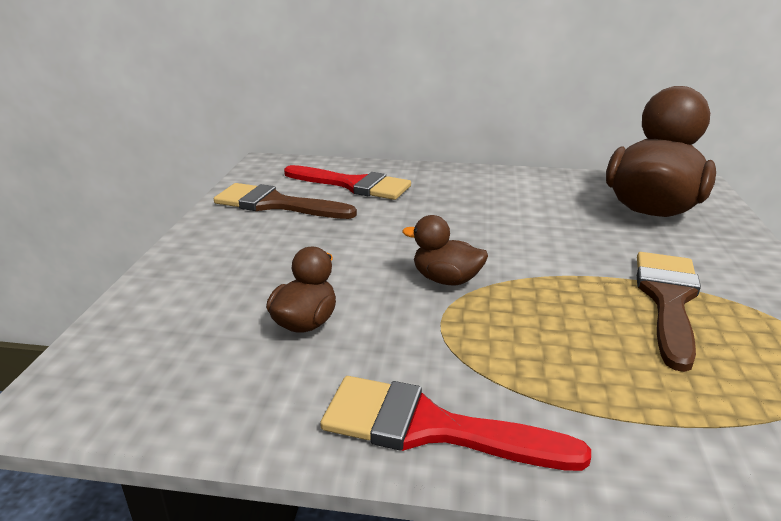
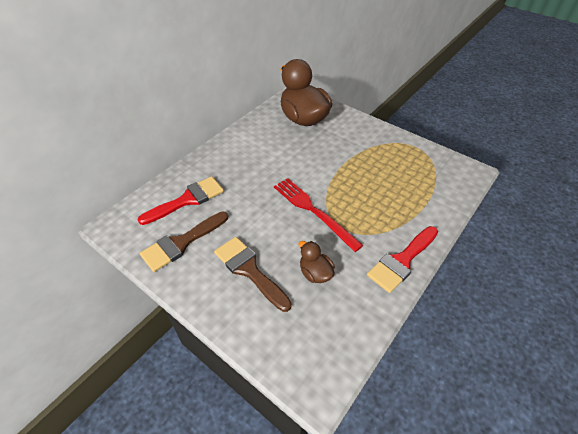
camera: 60 degrees left, 20 degrees up
(446, 280) = (313, 211): brown duck -> red fork
(668, 299) = (368, 159): brown brush -> brown brush (249, 270)

